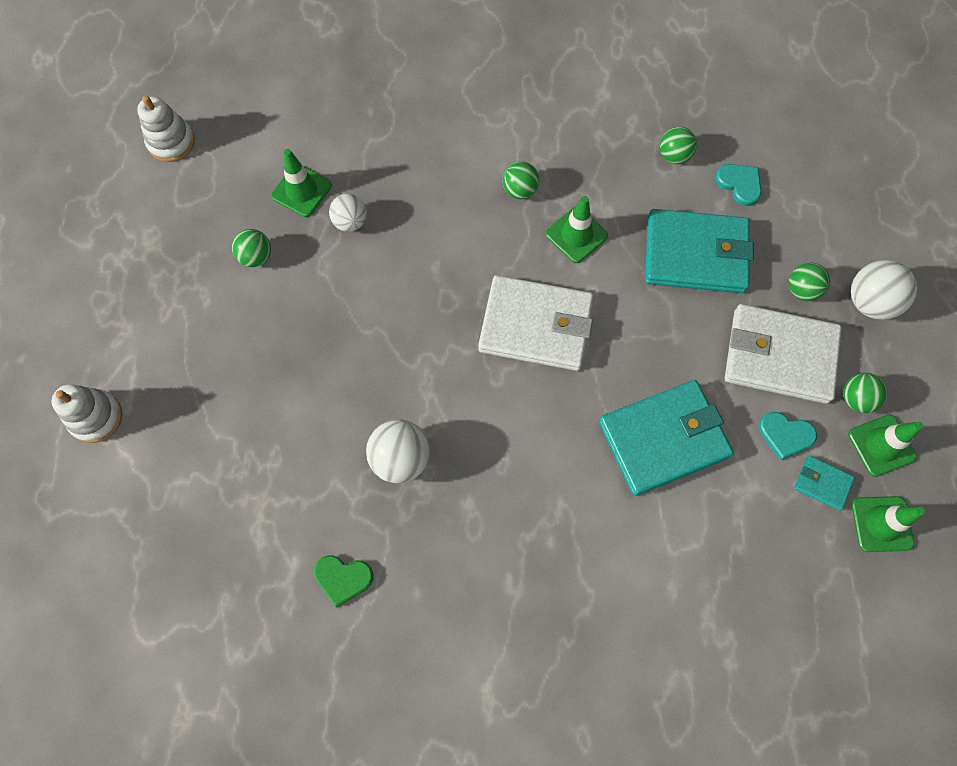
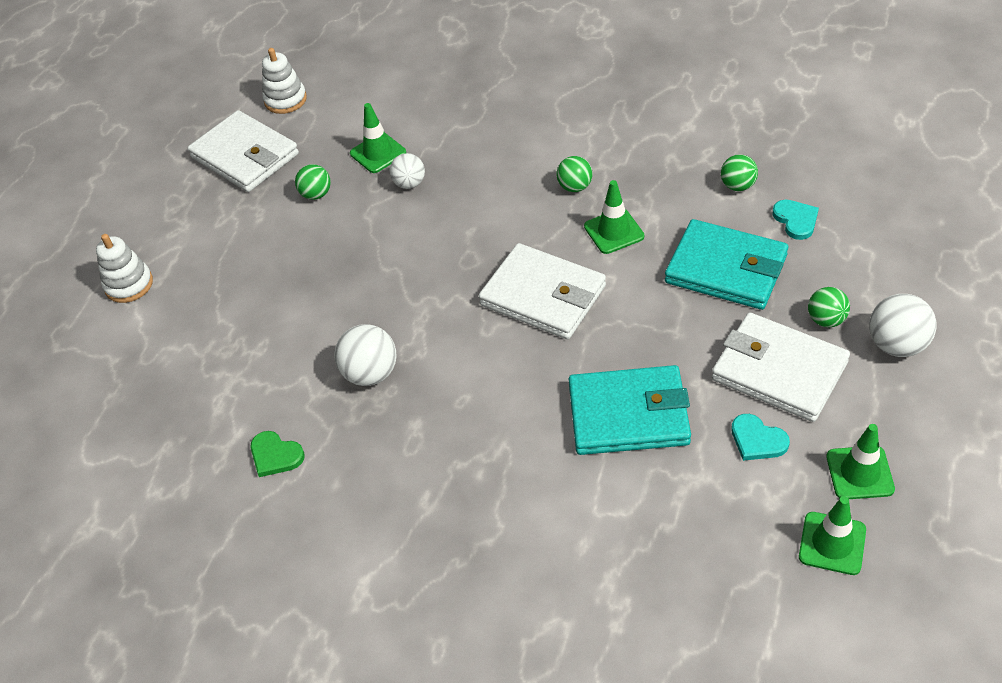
camera: 25 degrees right, 20 degrees down
(156, 224) = (245, 156): none -> white wallet
(822, 483) = (780, 491): turquoise wallet -> none
(856, 399) = (847, 425): green ball -> none

